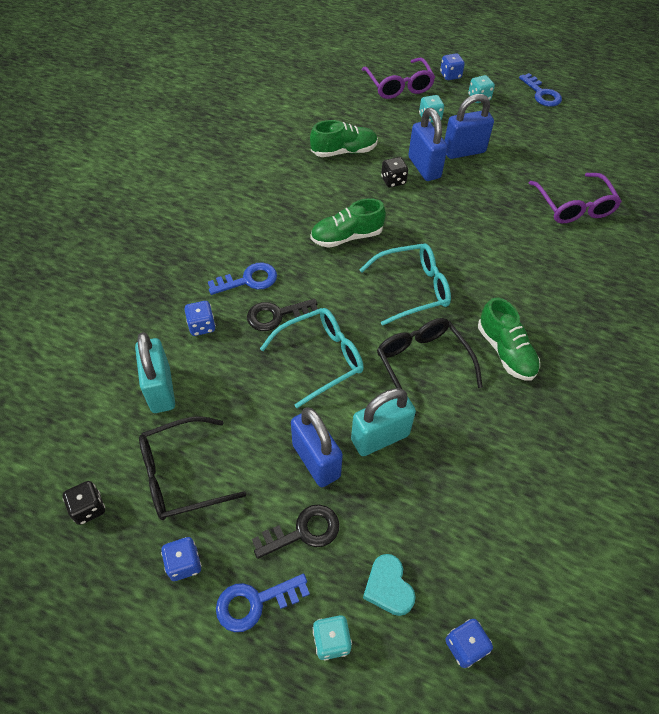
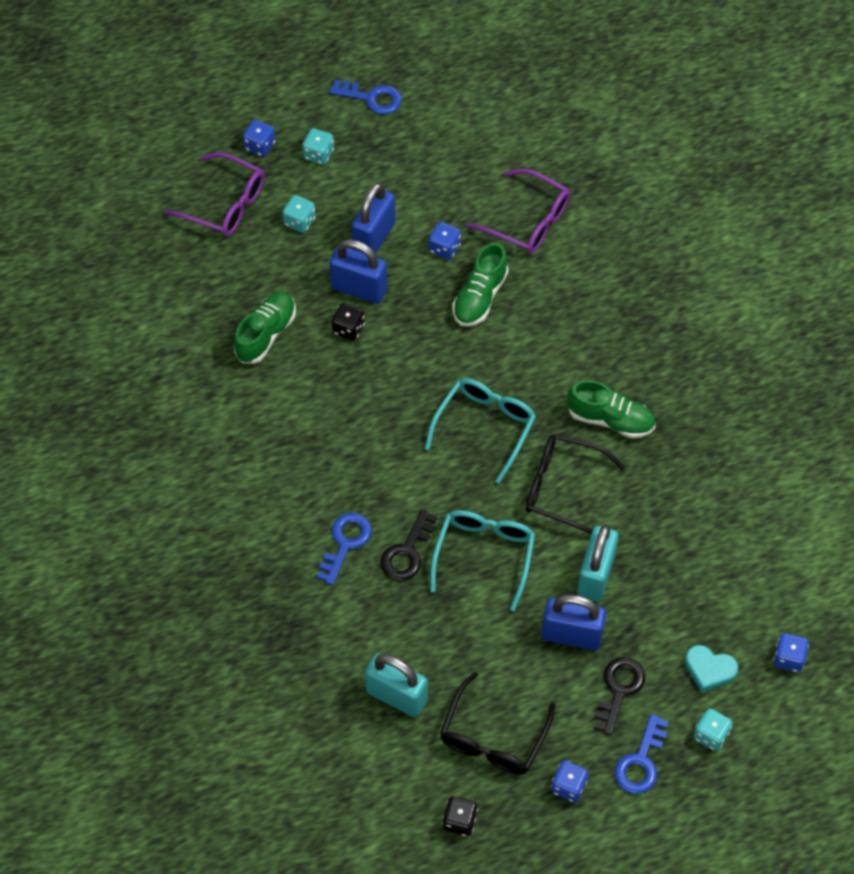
camera: 45 degrees left, 5 degrees up
(202, 326) = (360, 618): blue dice -> blue dice (444, 248)
(347, 237) = (376, 426): green shoe -> green shoe (480, 297)

